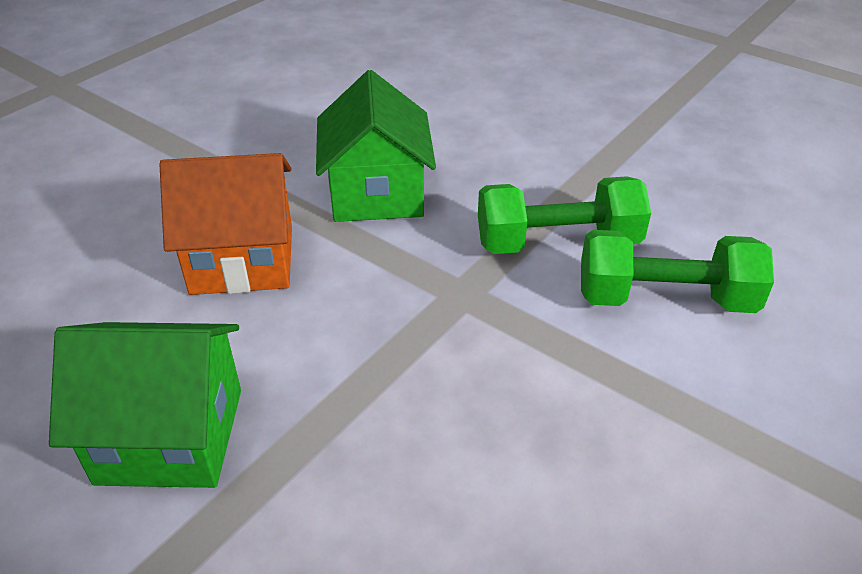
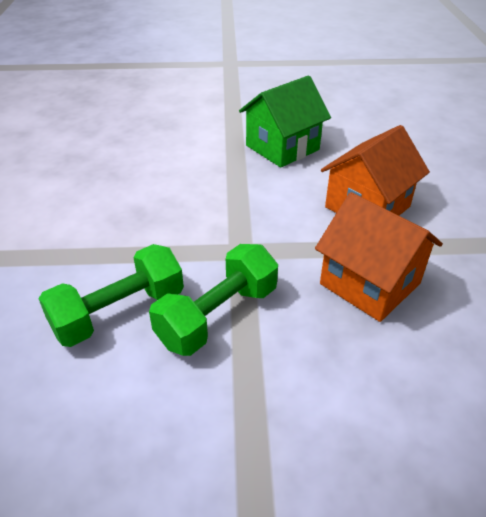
camera: 140 degrees right, 0 degrees up
(377, 193) = (370, 284): green house -> orange house

